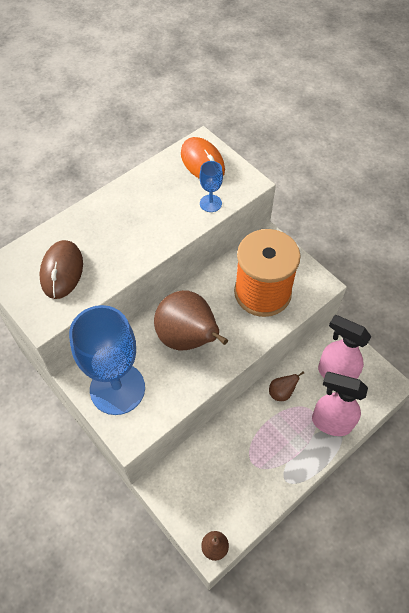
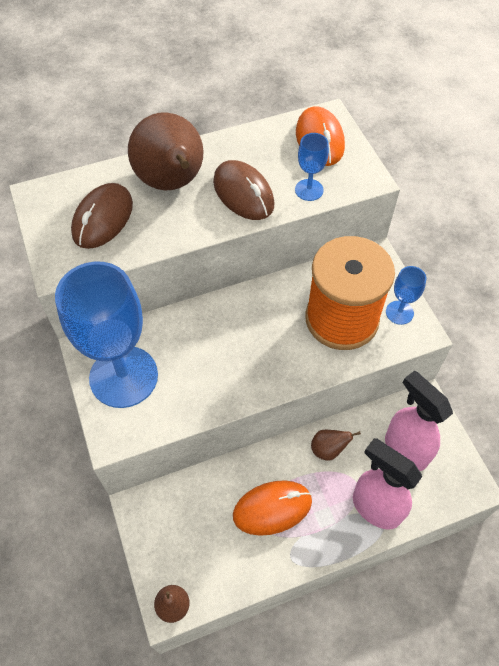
camera: 20 degrees right, 0 degrees up
(163, 220) = (243, 193): none -> brown mouse
(188, 338) = (229, 345): brown pear -> brown pear (172, 183)
(258, 450) = (272, 508): none -> orange mouse
(301, 275) = (399, 312): none -> blue goblet

